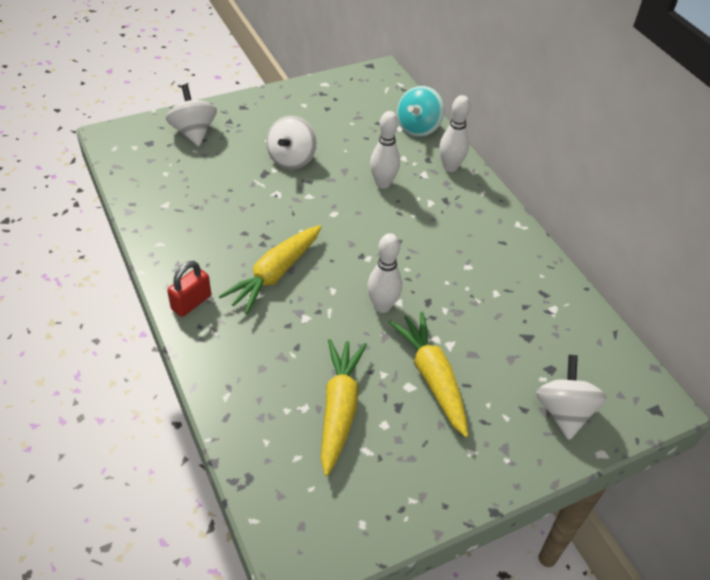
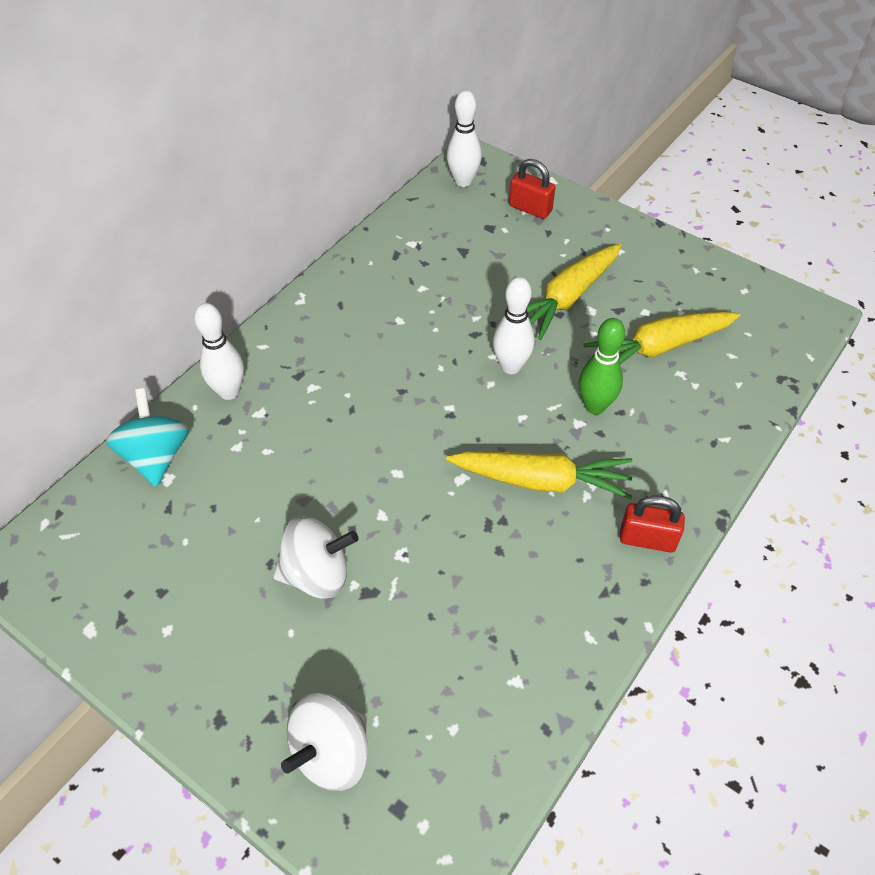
camera: 115 degrees left, 5 degrees up
(312, 334) = (595, 406): none -> green bowling pin
(383, 183) = (306, 447): white bowling pin -> white bowling pin (463, 181)
(418, 128) = (156, 456): turquoise spinning top -> turquoise spinning top turned 105 degrees counterclockwise
(564, 412) = (530, 208): white spinning top -> red padlock

